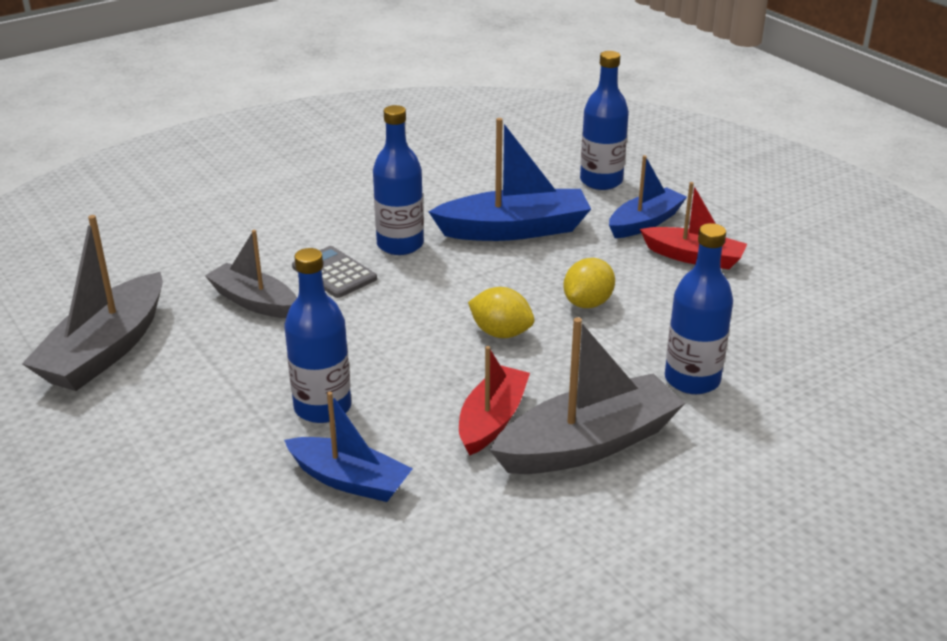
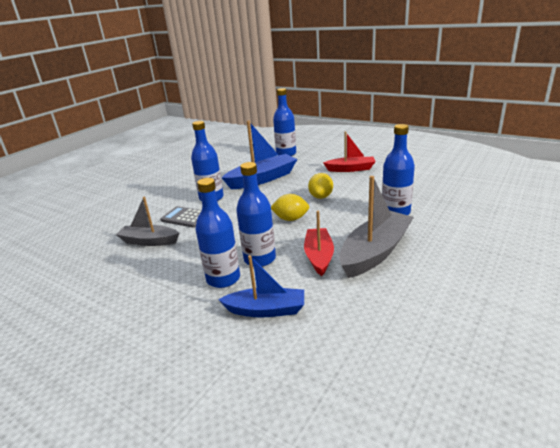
camera: 20 degrees left, 5 degrees down
(106, 350) = (70, 289): grey boat -> none
(398, 392) = (259, 259): none -> blue bottle
(645, 222) = (318, 163): blue boat -> none

